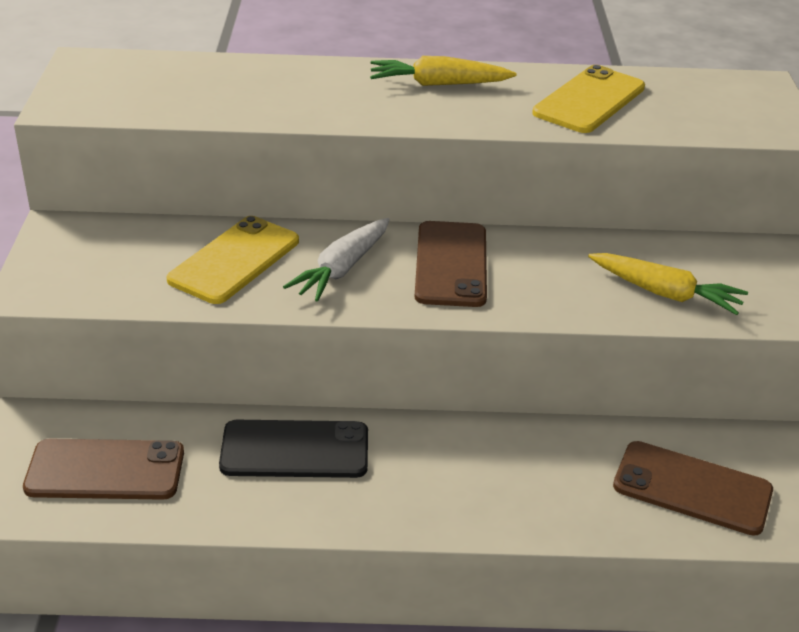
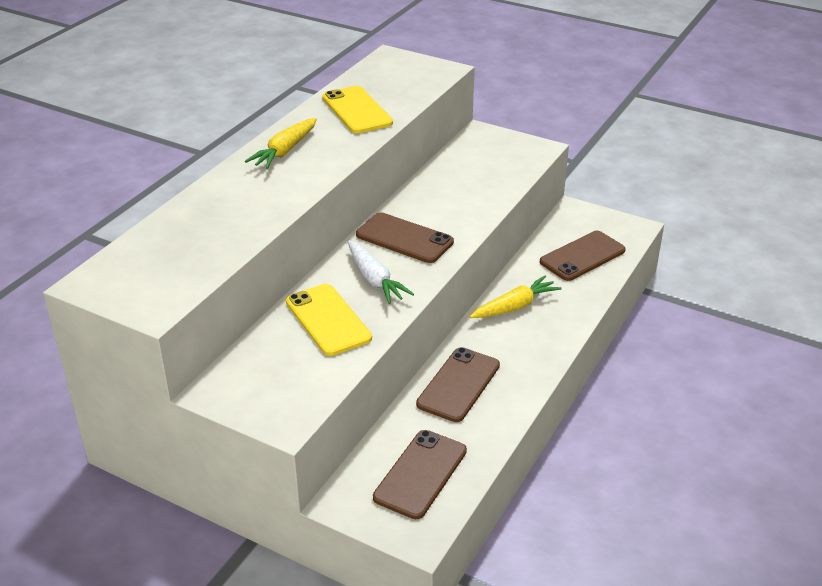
camera: 60 degrees left, 0 degrees up
(295, 450) = (458, 384): black phone -> brown phone
(665, 293) = (489, 180): yellow carrot -> yellow carrot (515, 306)

